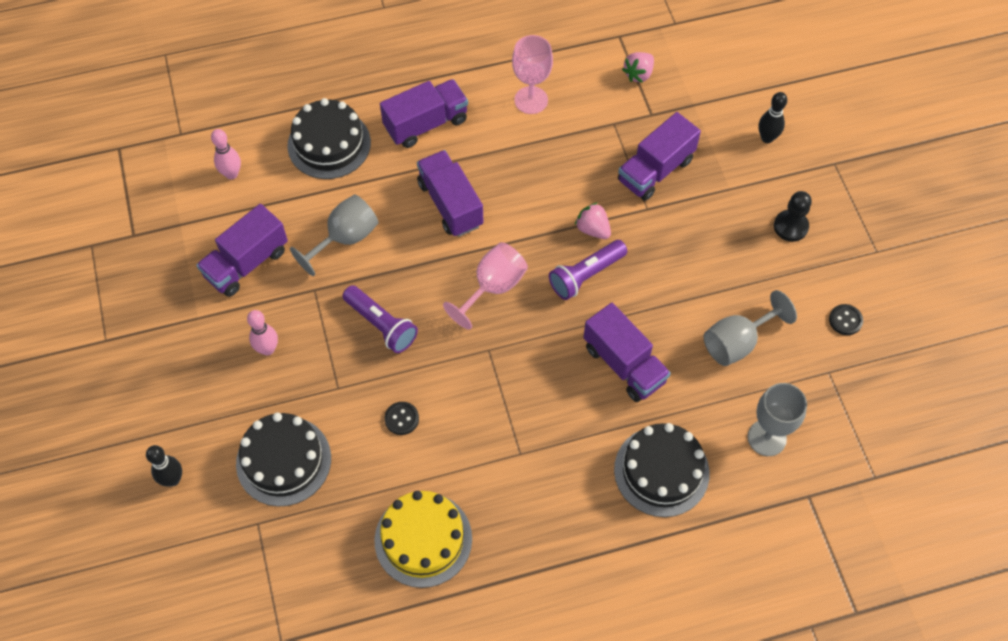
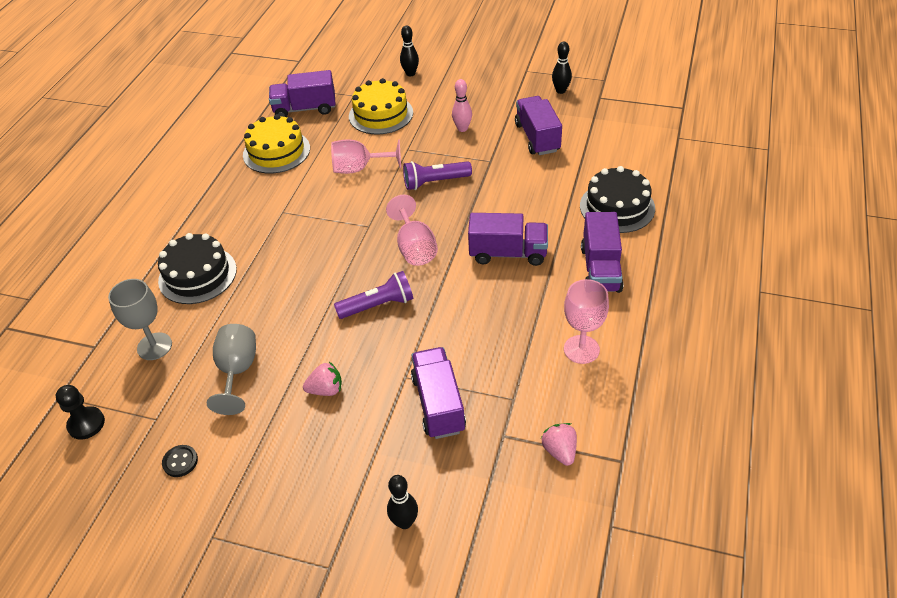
camera: 125 degrees right, 15 degrees down
(136, 281) = (561, 91): none -> black bowling pin
(231, 174) = (622, 151): pink bowling pin -> none
(283, 461) = (381, 114): black cake -> yellow cake
(345, 238) = (521, 188): grey goblet -> none
(401, 419) = (359, 168): black button -> pink goblet
(586, 275) = (378, 305): purple flashlight -> purple flashlight turned 75 degrees clockwise
(593, 229) = (415, 329): pink strawberry -> pink strawberry (326, 390)
(624, 364) = (288, 293): purple truck -> purple truck (305, 109)
(790, 226) = (297, 478): black pawn -> black pawn (86, 424)

